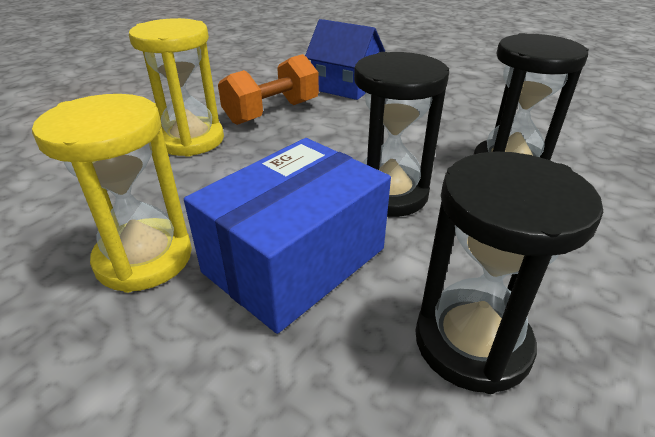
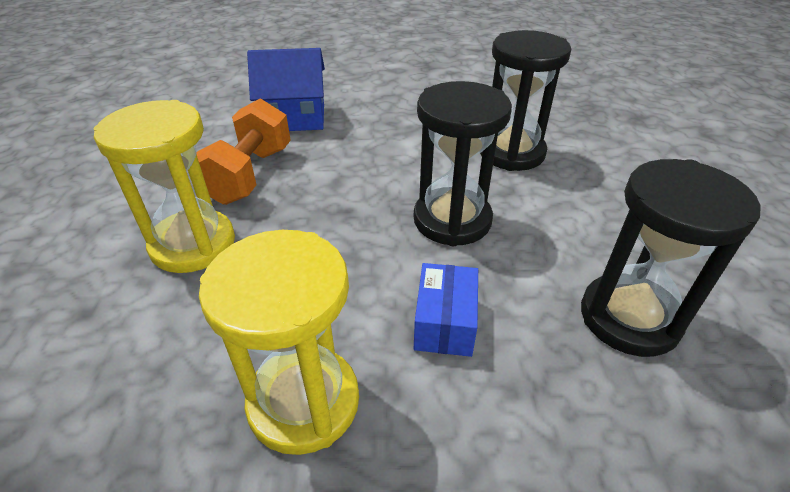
camera: 35 degrees left, 5 degrees up
(295, 260) = (444, 322): blue box -> blue box, size x0.49

